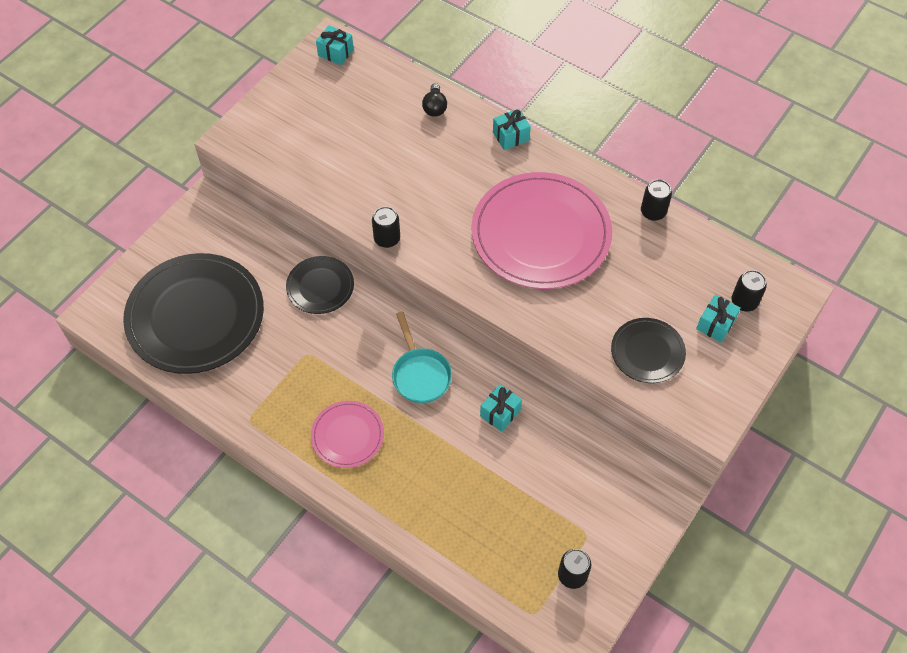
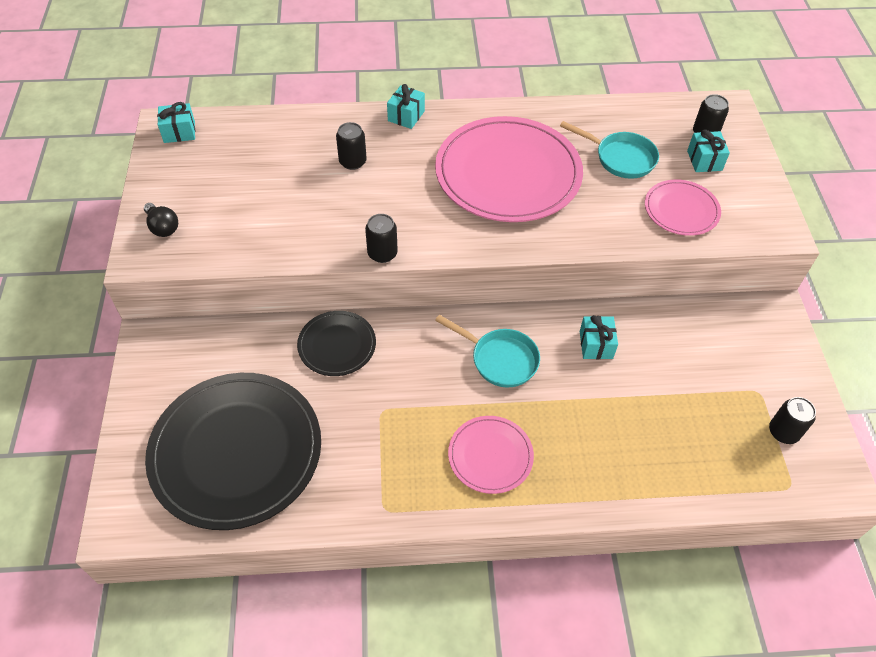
camera: 40 degrees left, 5 degrees down
(435, 107) = (317, 128): black light bulb -> black light bulb (163, 227)
(646, 277) = (620, 158): none -> turquoise pan
(647, 352) = (681, 210): black plate -> pink plate
(653, 212) = (574, 109): black can -> black can (352, 162)

